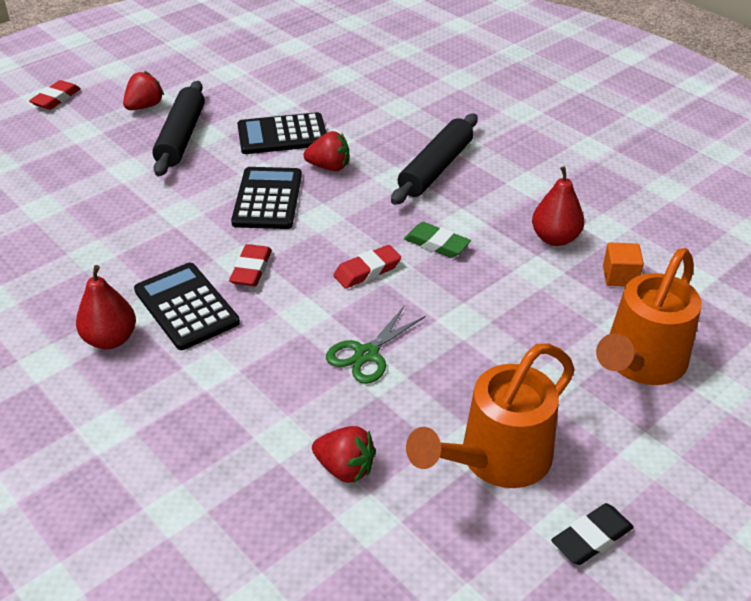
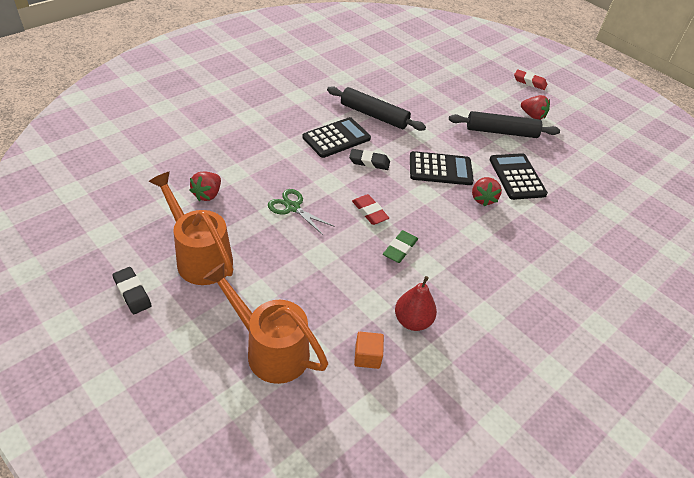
camera: 85 degrees right, 5 degrees up
(110, 339) = (312, 114): red pear -> none
(251, 269) = (369, 162): red eraser -> black eraser
(436, 168) = (494, 257): black rolling pin -> black rolling pin (374, 115)

